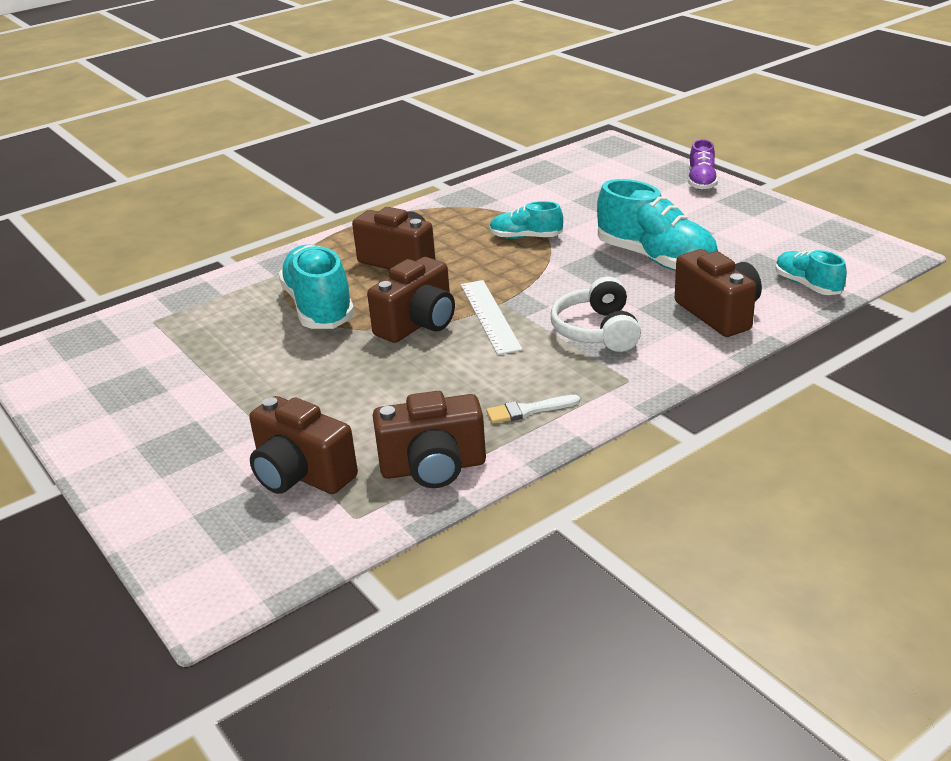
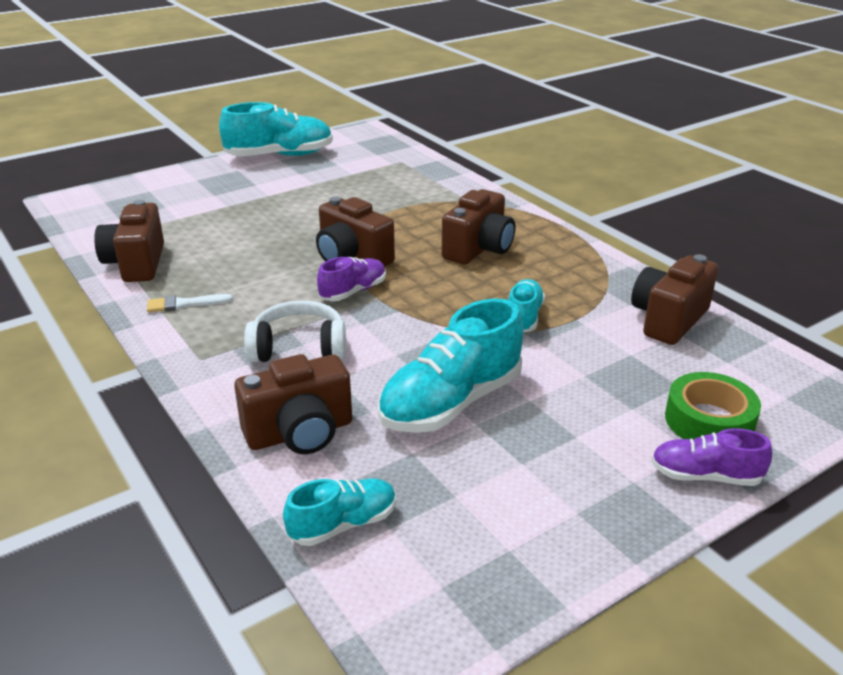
camera: 90 degrees right, 0 degrees up
(301, 475) = (165, 219): brown camera -> brown camera (668, 320)
(319, 307) = (399, 217): turquoise shoe -> turquoise shoe (279, 156)
(490, 316) = (353, 291): white ruler -> purple shoe
(528, 410) = (184, 304): white brush -> white brush turned 90 degrees counterclockwise
(644, 179) = (709, 421): none -> green tape

